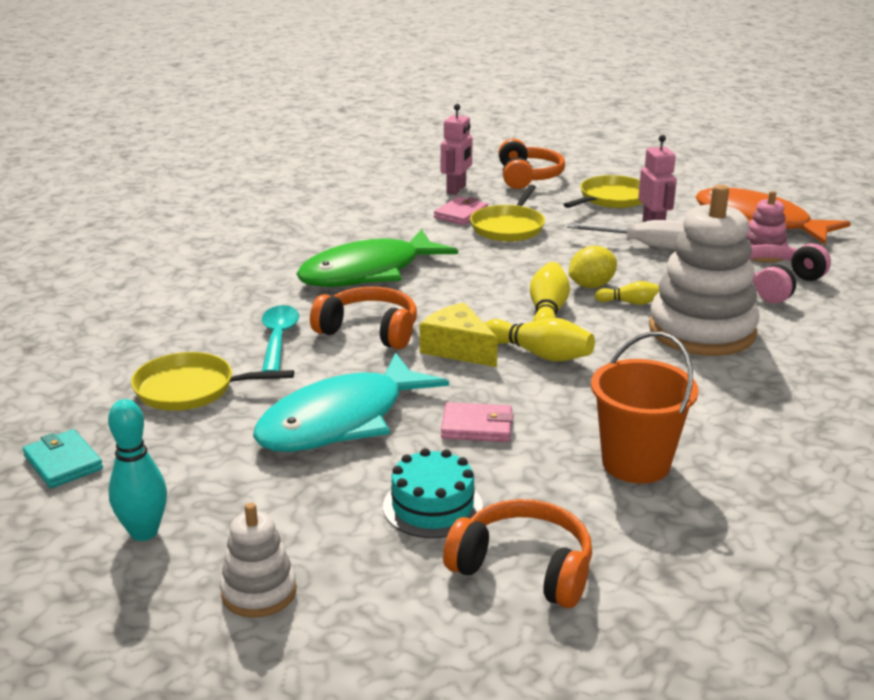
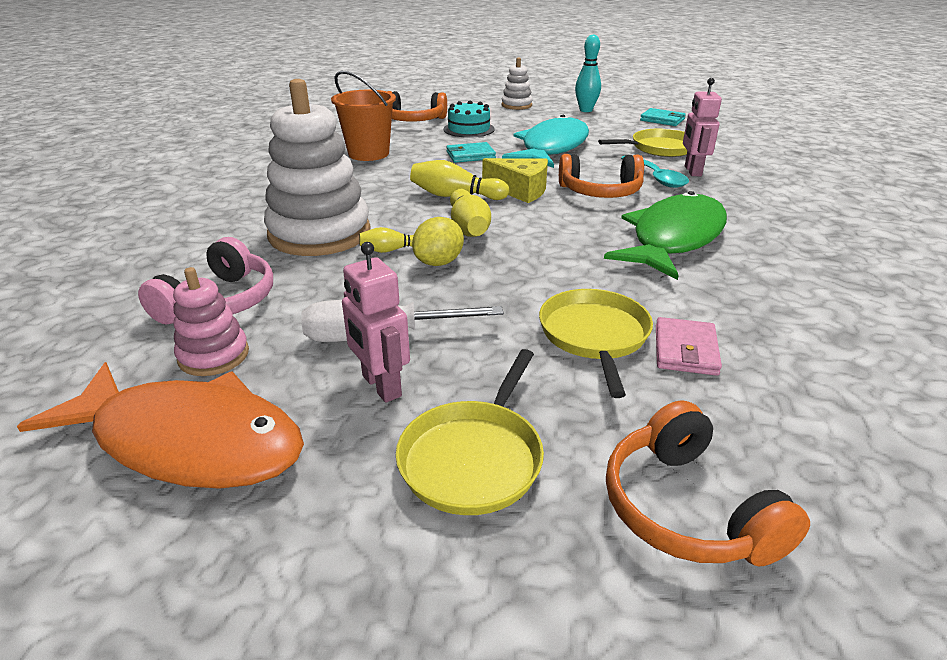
camera: 160 degrees right, 5 degrees up
(456, 189) = (765, 418): pink robot -> pink robot (692, 171)
(477, 426) = (470, 155): pink wallet -> turquoise wallet

